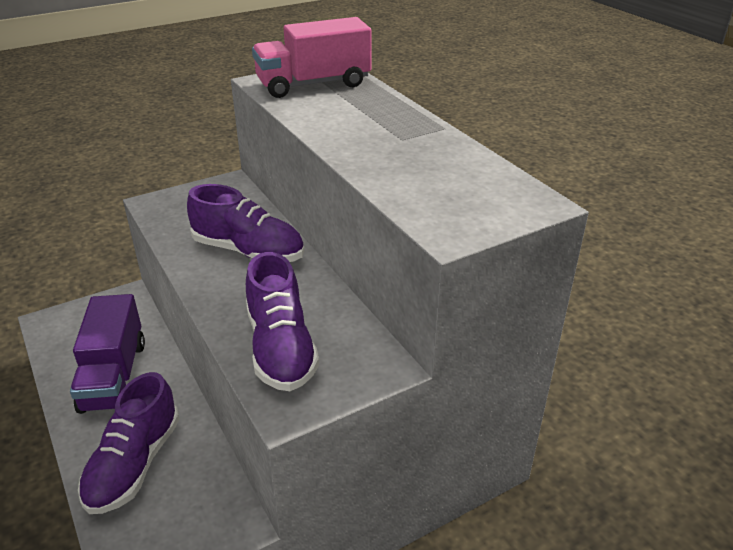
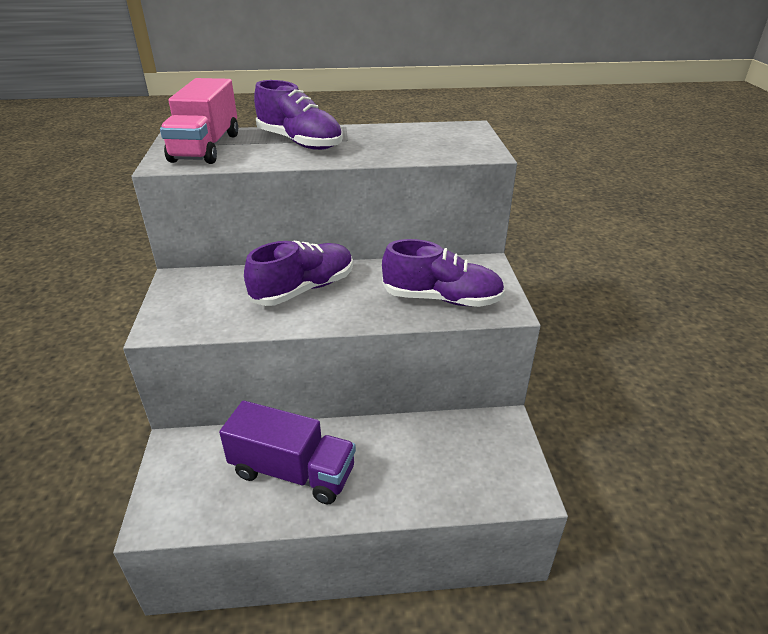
camera: 65 degrees left, 0 degrees up
(134, 464) = (416, 472): purple shoe -> purple shoe (299, 142)

